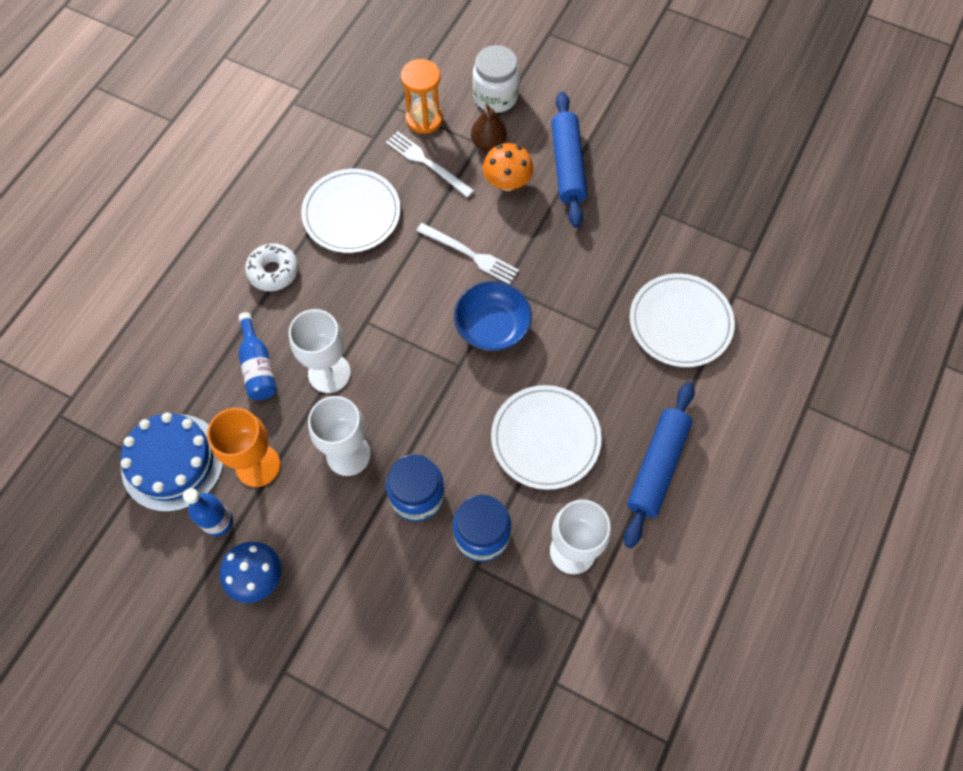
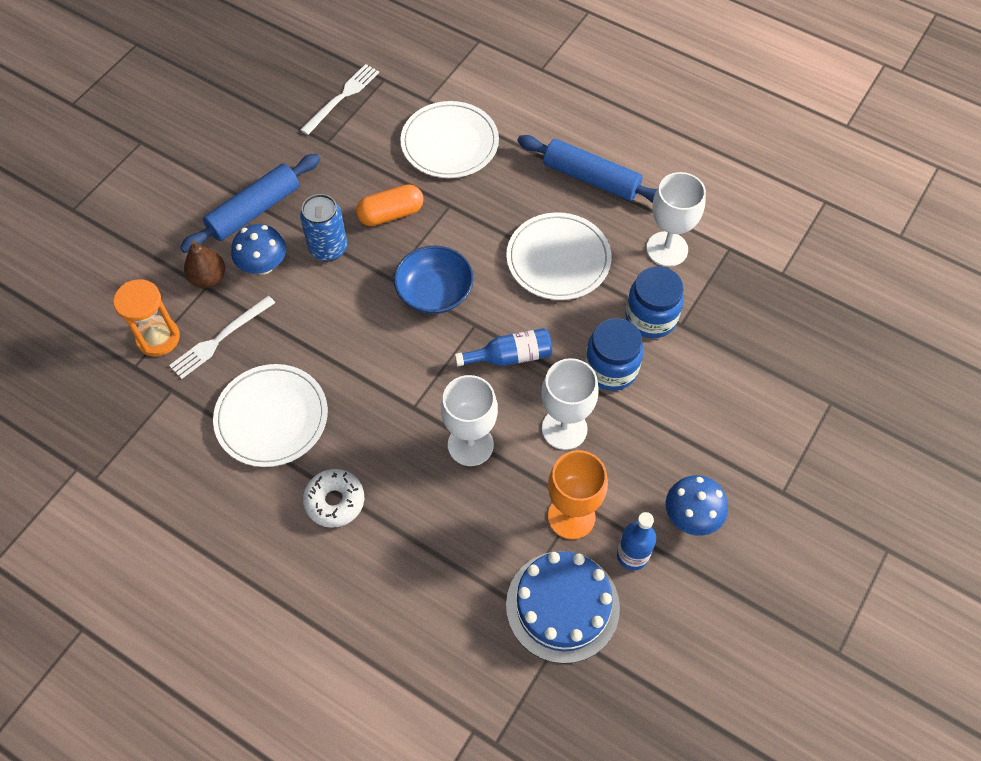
camera: 85 degrees left, 5 degrees down
(258, 366) = (455, 517): blue bottle -> blue bottle (510, 356)
(470, 254) = (346, 305): white fork -> white fork (342, 97)
(495, 96) = (146, 267): white jar -> none
(507, 182) = (263, 265): orange mushroom -> blue mushroom
(532, 231) = (328, 248): none -> blue can
(567, 166) = (254, 210): blue rolling pin -> blue rolling pin turned 45 degrees counterclockwise
(580, 278) = (391, 214): none -> orange capsule

